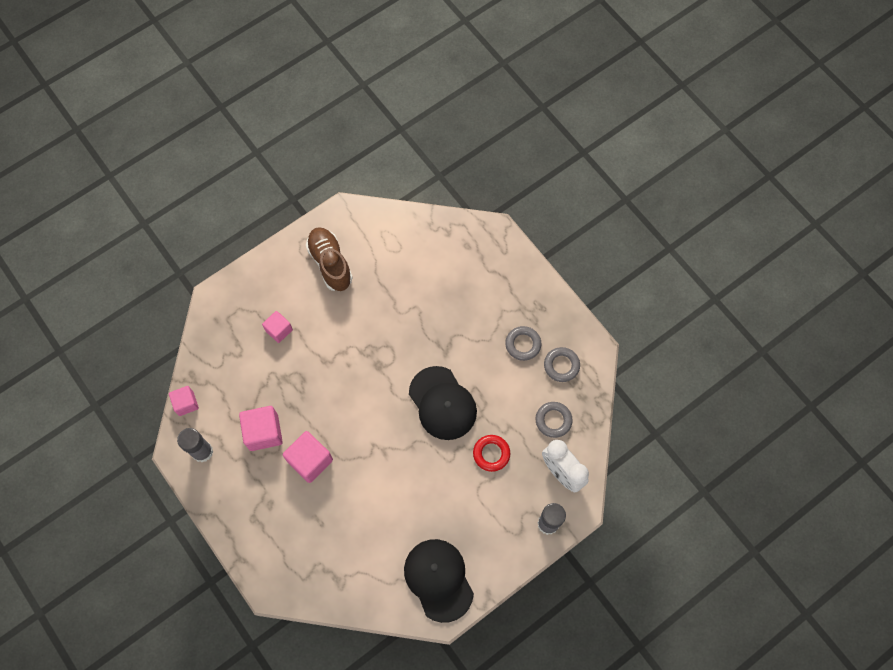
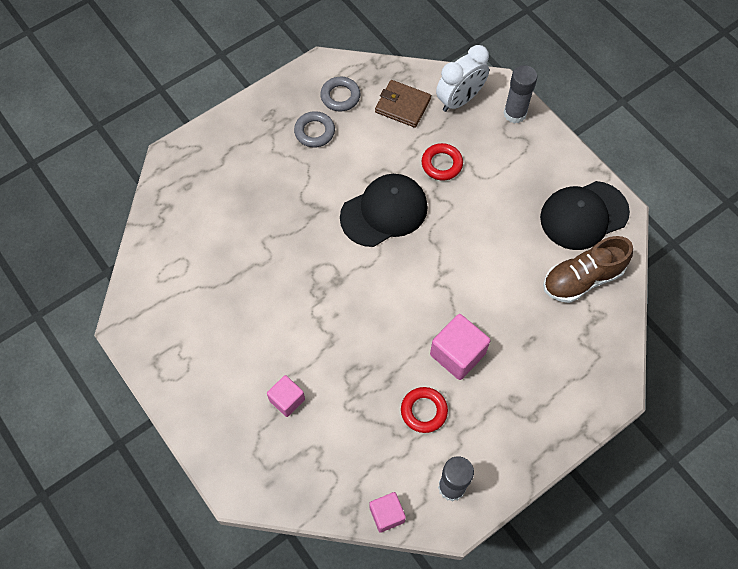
camera: 90 degrees left, 5 degrees down
(264, 432) = (424, 411): pink cube -> red ring
(330, 263) = (197, 340): brown shoe -> brown shoe (582, 279)
(553, 420) = (402, 106): grey ring -> brown wallet

